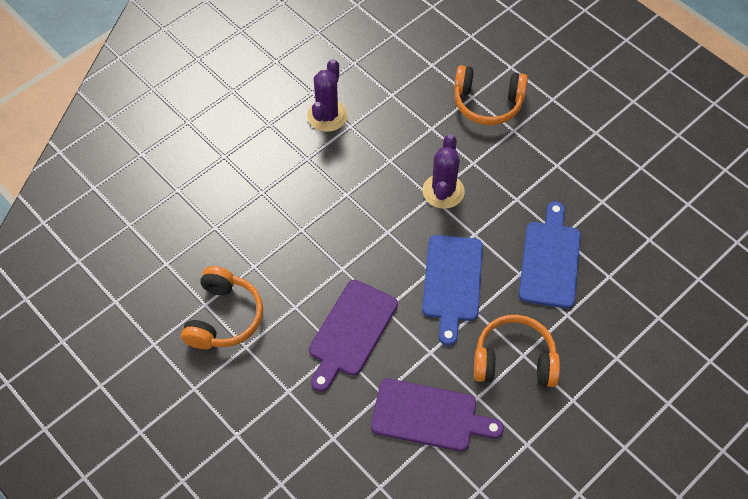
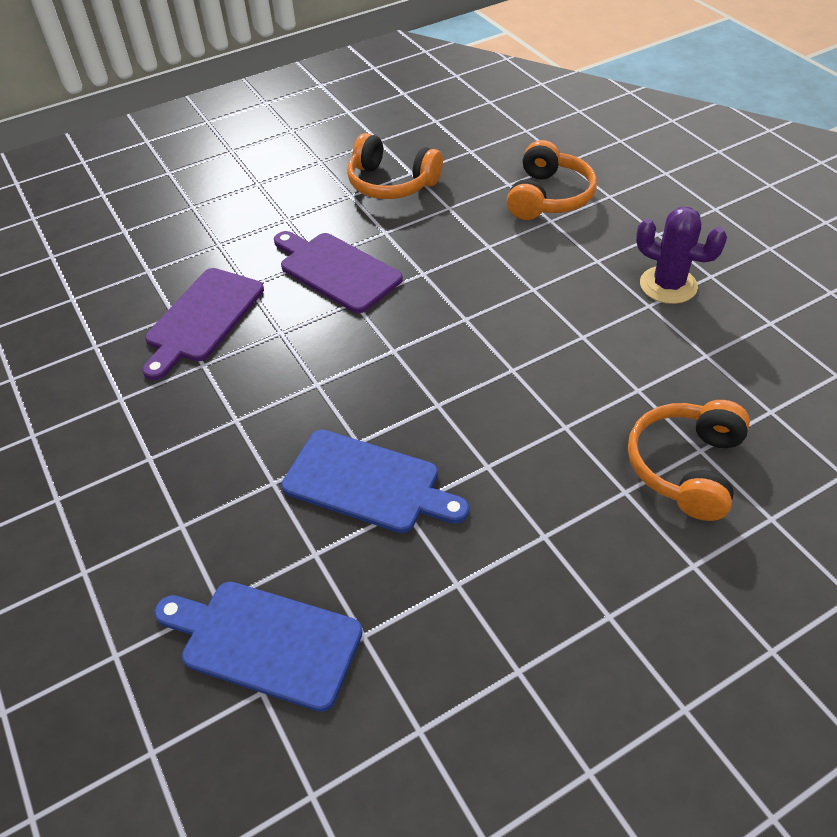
camera: 105 degrees right, 10 degrees down
(443, 191) = (519, 383): purple cactus -> none
(452, 282) = (369, 368): blue cutting board -> blue cutting board (265, 641)
(514, 360) = (233, 409): orange headphones -> orange headphones (548, 197)

